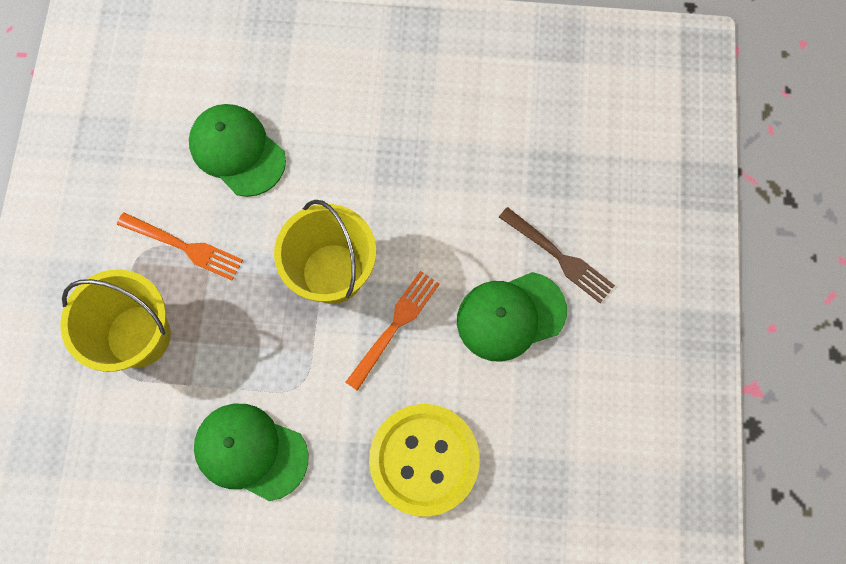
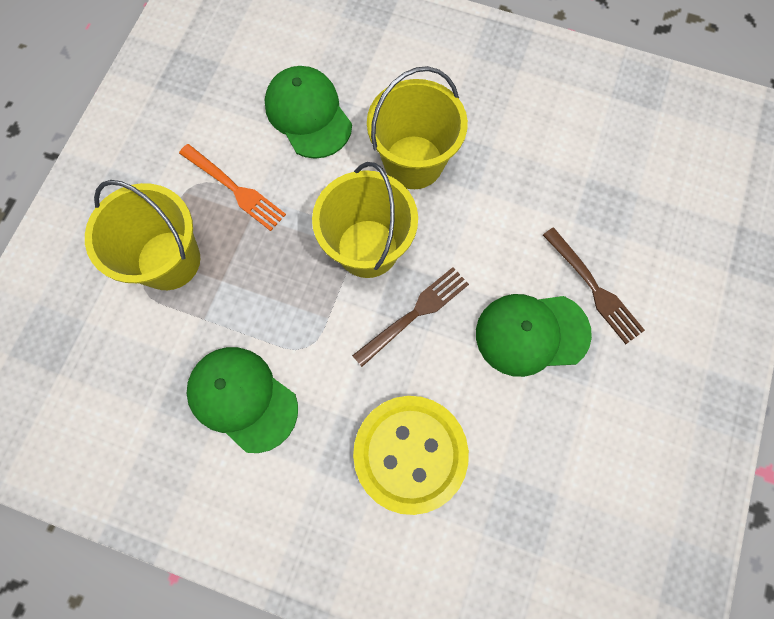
camera: 15 degrees right, 0 degrees up
(355, 175) = (413, 162): none -> yellow bucket
(395, 326) = (414, 314): orange fork -> brown fork

